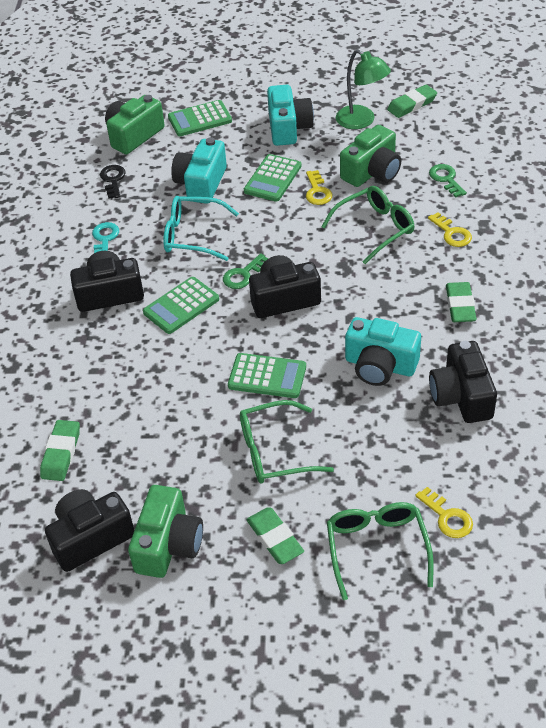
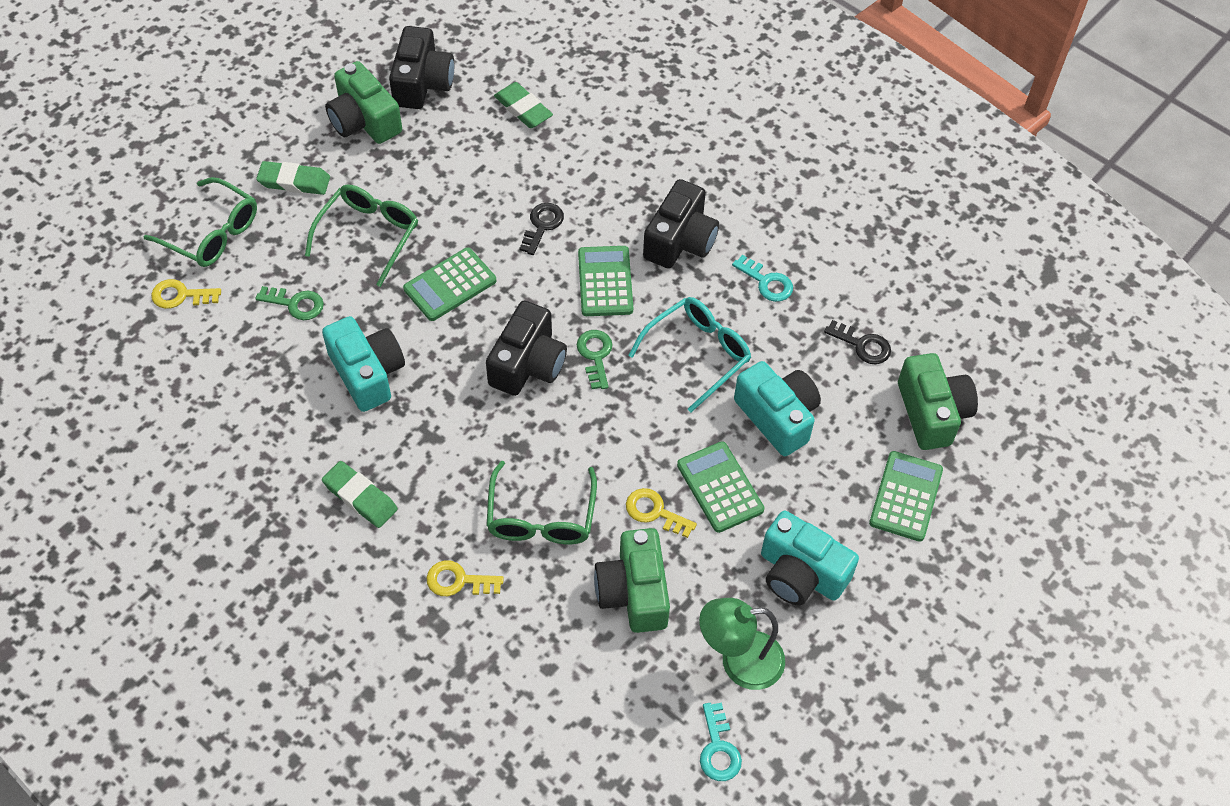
camera: 125 degrees right, 10 degrees up
(166, 366) = (542, 225): none -> black key
(380, 365) = (367, 373): turquoise camera -> turquoise camera turned 90 degrees clockwise
(412, 104) = (718, 749): green eraser -> turquoise key
(446, 179) = (545, 656): green key -> green key (296, 304)
(461, 396) = (267, 404): black camera -> none

